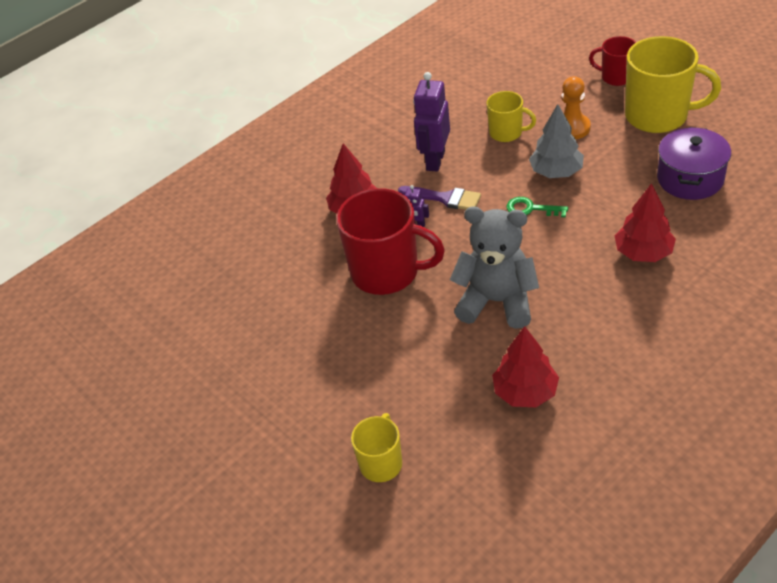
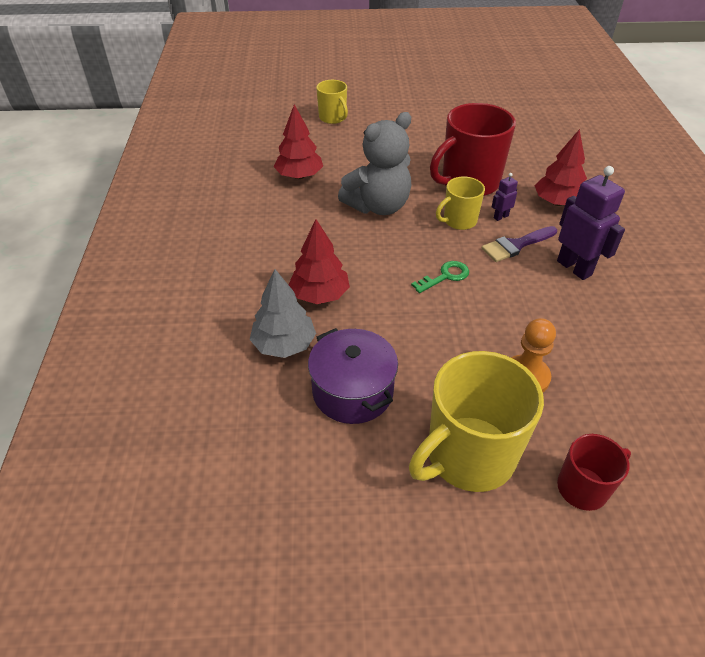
camera: 125 degrees right, 0 degrees up
(507, 133) = (568, 331): yellow mug -> yellow mug (459, 221)
(556, 172) = (472, 320): grey tree -> grey tree (284, 344)

